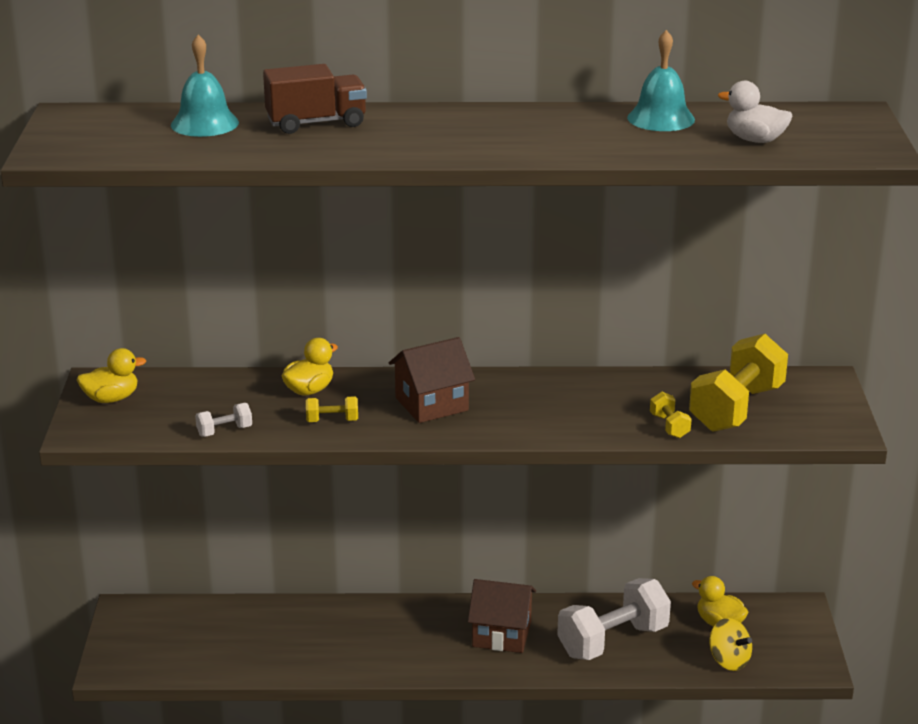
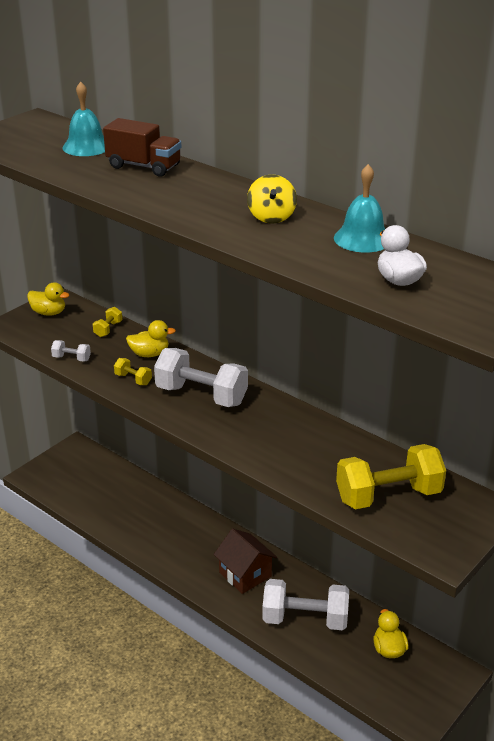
camera: 40 degrees right, 5 degrees up
(431, 404) = (201, 395): brown house -> white dumbbell
(669, 426) = (323, 485): yellow dumbbell -> yellow dumbbell (108, 329)
(729, 661) = (363, 679): yellow spinning top -> yellow spinning top (271, 217)

